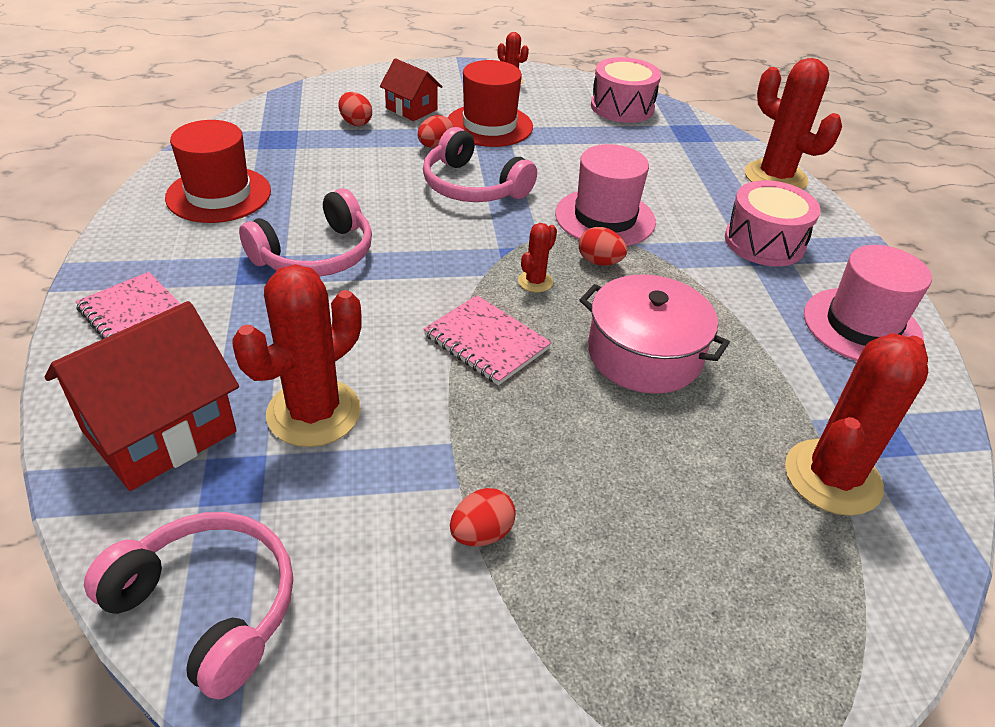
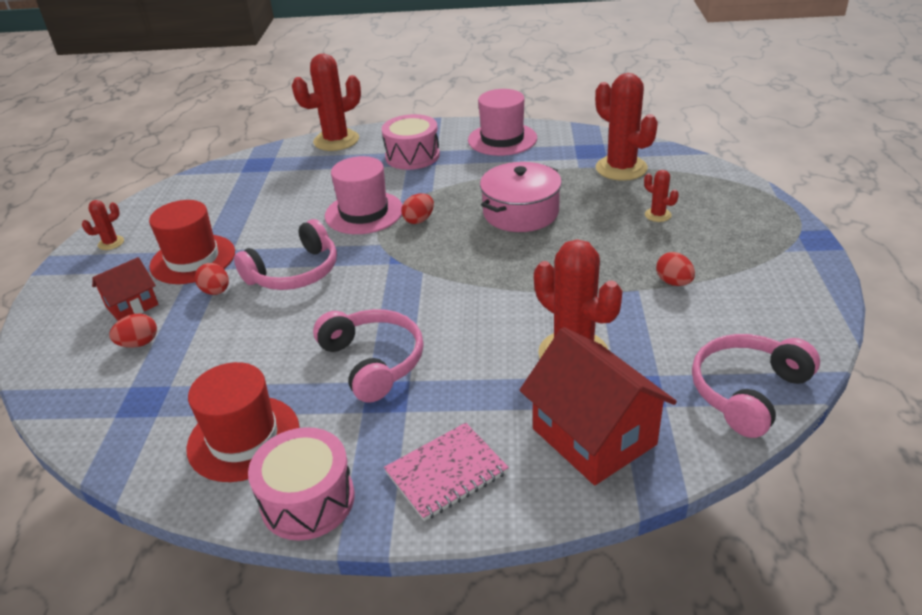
camera: 75 degrees left, 5 degrees down
(486, 342) = (502, 273): pink notebook -> none
(535, 281) = (436, 249): red cactus -> red cactus (658, 215)
(622, 107) = (200, 189): pink drum -> pink drum (308, 500)

